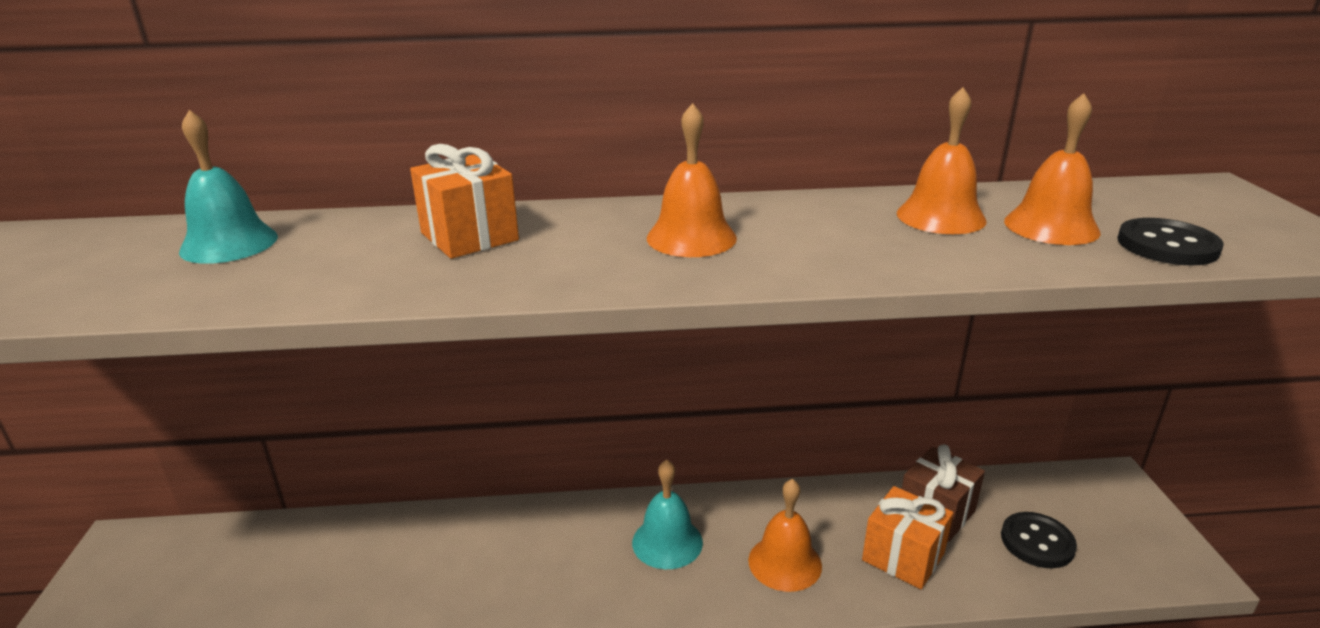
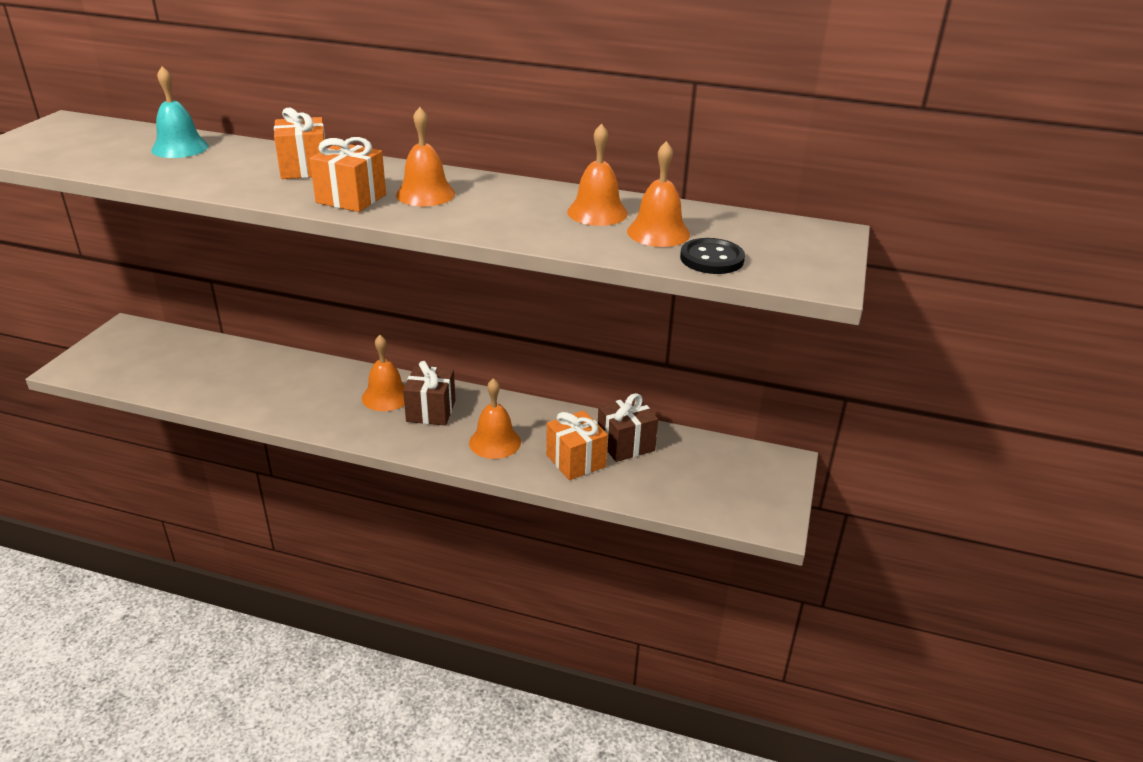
camera: 20 degrees right, 5 degrees up
(591, 539) = (386, 396): none -> orange bell
(595, 266) = (351, 198): none -> orange gift
(667, 542) = (431, 411): turquoise bell -> brown gift
(1037, 542) = (679, 479): black button -> none

